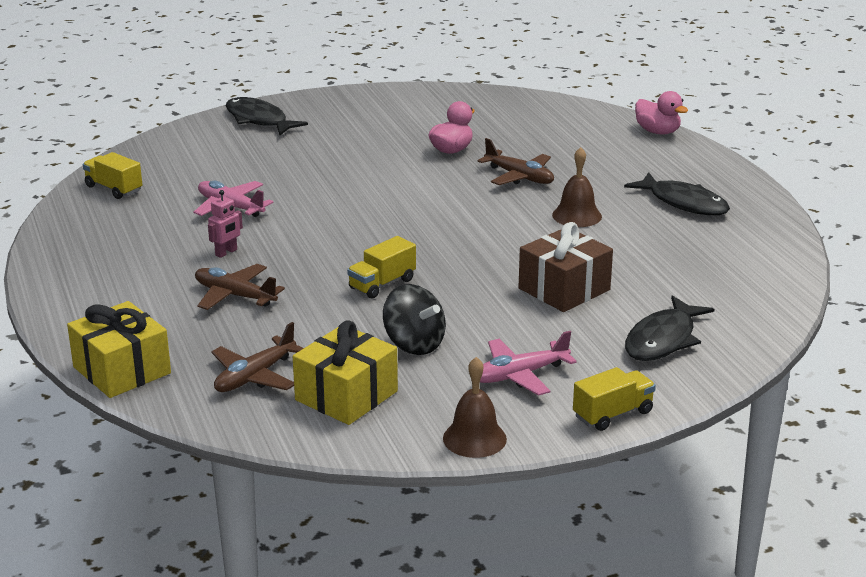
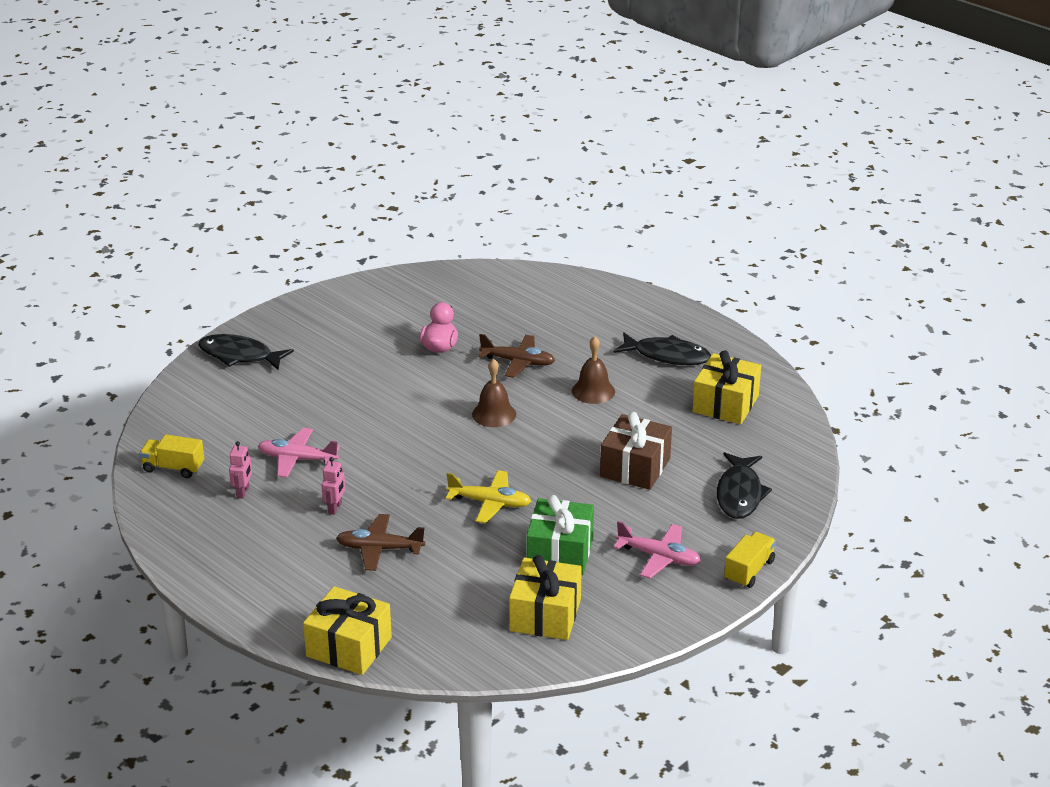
camera: 25 degrees left, 5 degrees up
(155, 220) = (243, 492): none -> pink robot
(255, 376) = (460, 619): brown plane -> none
(382, 284) = (490, 503): yellow truck -> yellow plane
(414, 344) = (560, 553): black spinning top -> green gift
(474, 438) = (667, 622): brown bell -> brown bell (494, 414)
(519, 375) = (659, 557): pink plane -> pink plane turned 105 degrees counterclockwise
(657, 132) = (596, 284): pink duck -> none
(715, 256) = (725, 404): none -> yellow gift

